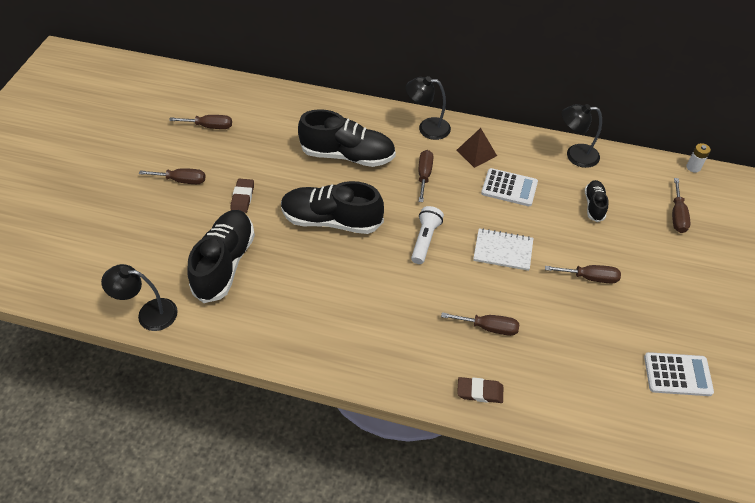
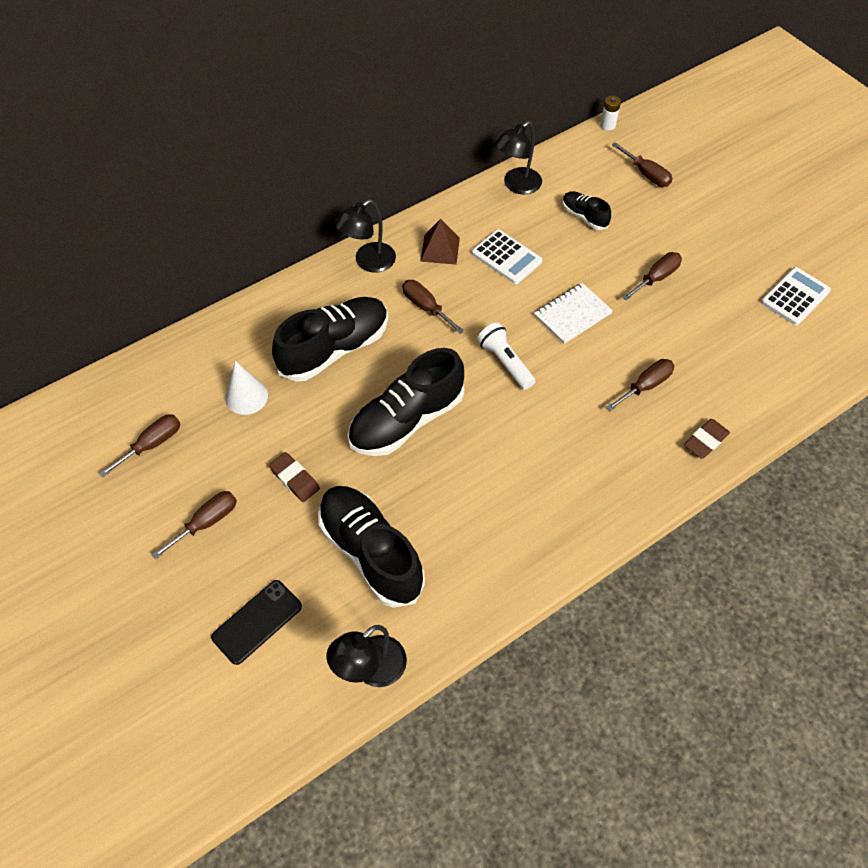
camera: 50 degrees left, 5 degrees up
(139, 242) = (257, 622): none -> black phone
(277, 141) = (246, 396): none -> white cone
(509, 188) = (506, 257): white calculator -> white calculator turned 75 degrees clockwise

